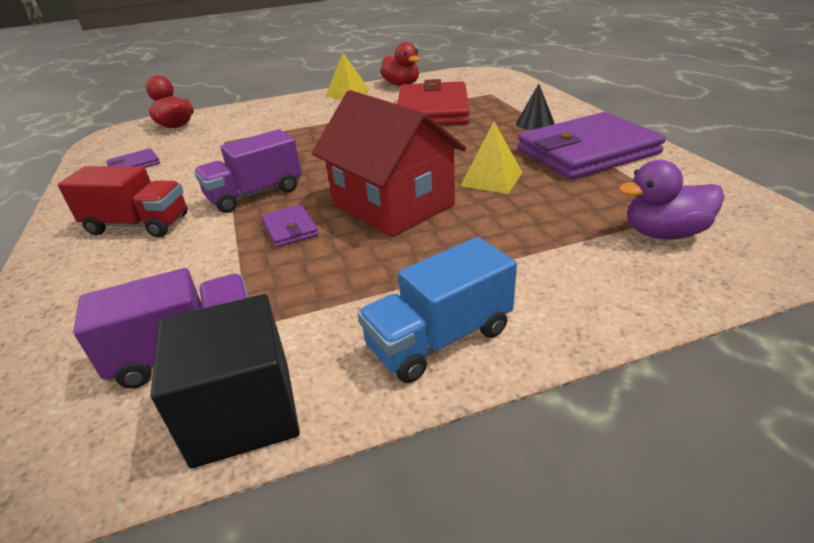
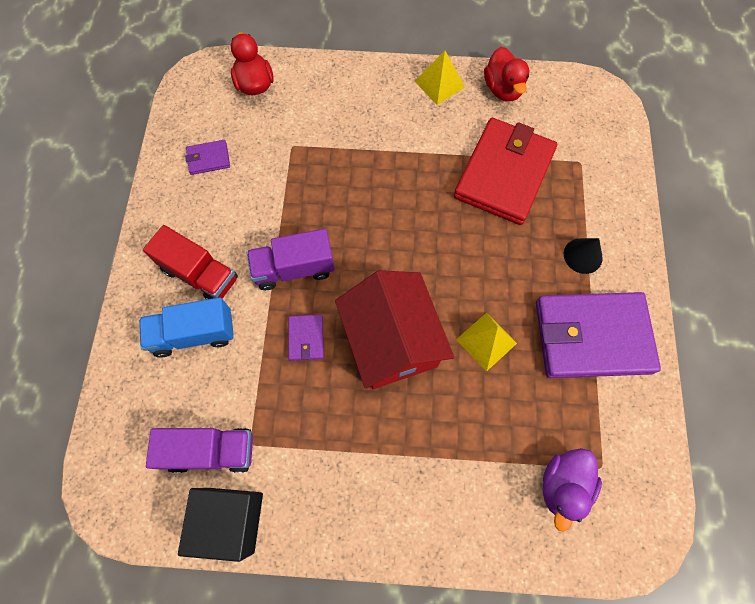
camera: 20 degrees right, 35 degrees up
(439, 338) = (355, 515): blue truck -> blue truck (194, 334)
(663, 233) = (562, 485): purple duck -> purple duck turned 75 degrees counterclockwise

